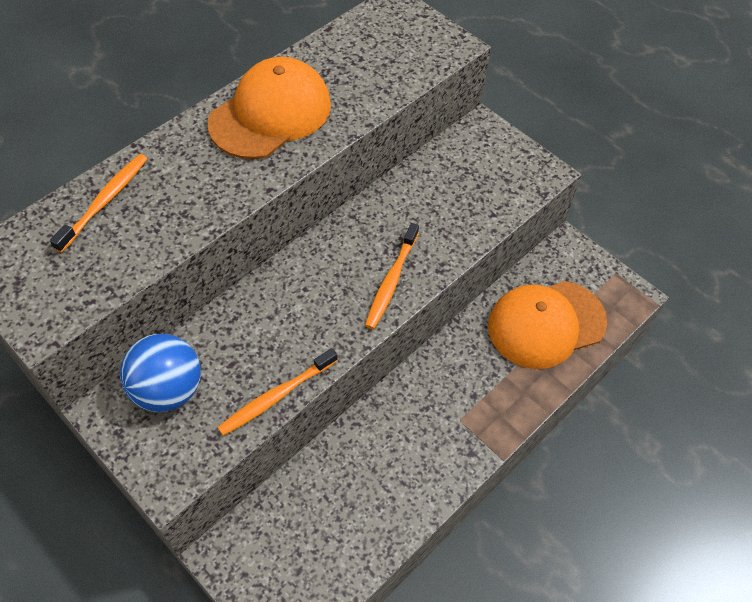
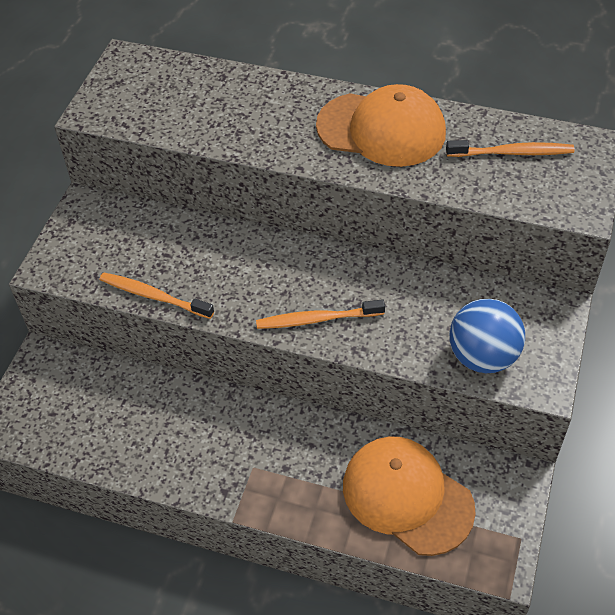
camera: 65 degrees right, 5 degrees down
(105, 201) = (218, 85): orange toothbrush -> orange toothbrush (512, 153)
(168, 389) = (121, 229): blue ball -> blue ball (482, 356)

